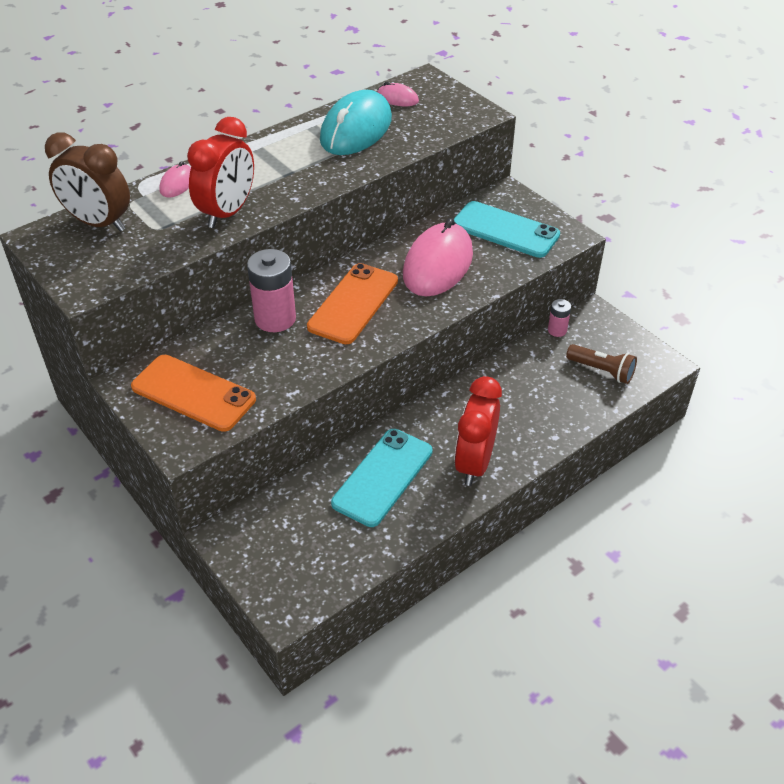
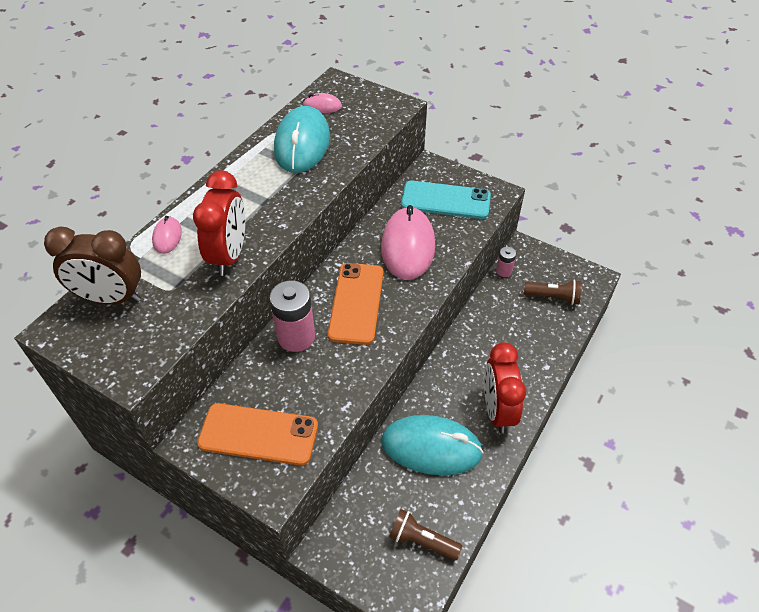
camera: 20 degrees left, 5 degrees up
(327, 558) = (422, 540): none -> brown flashlight
(382, 477) = (431, 447): turquoise phone -> turquoise mouse

